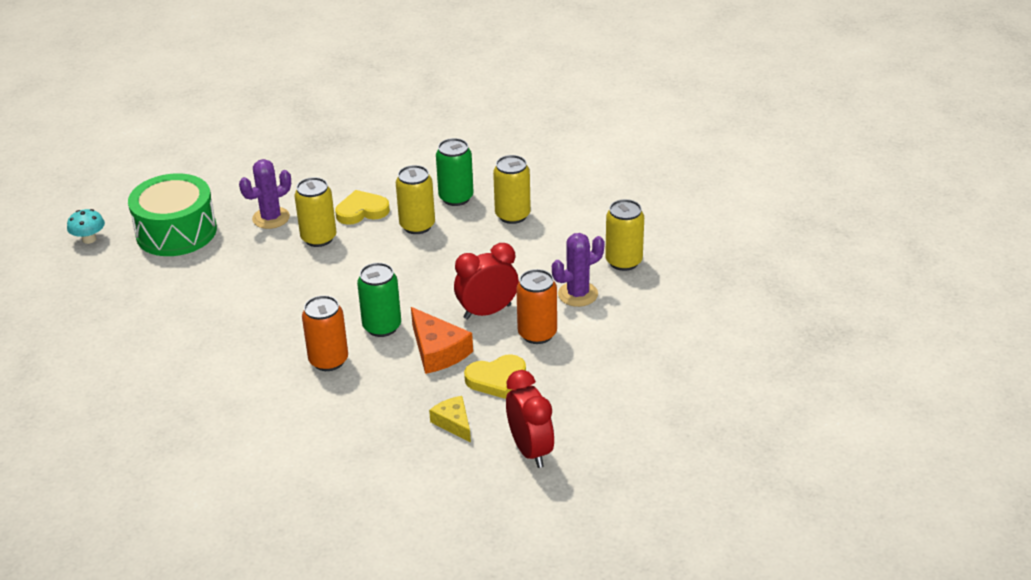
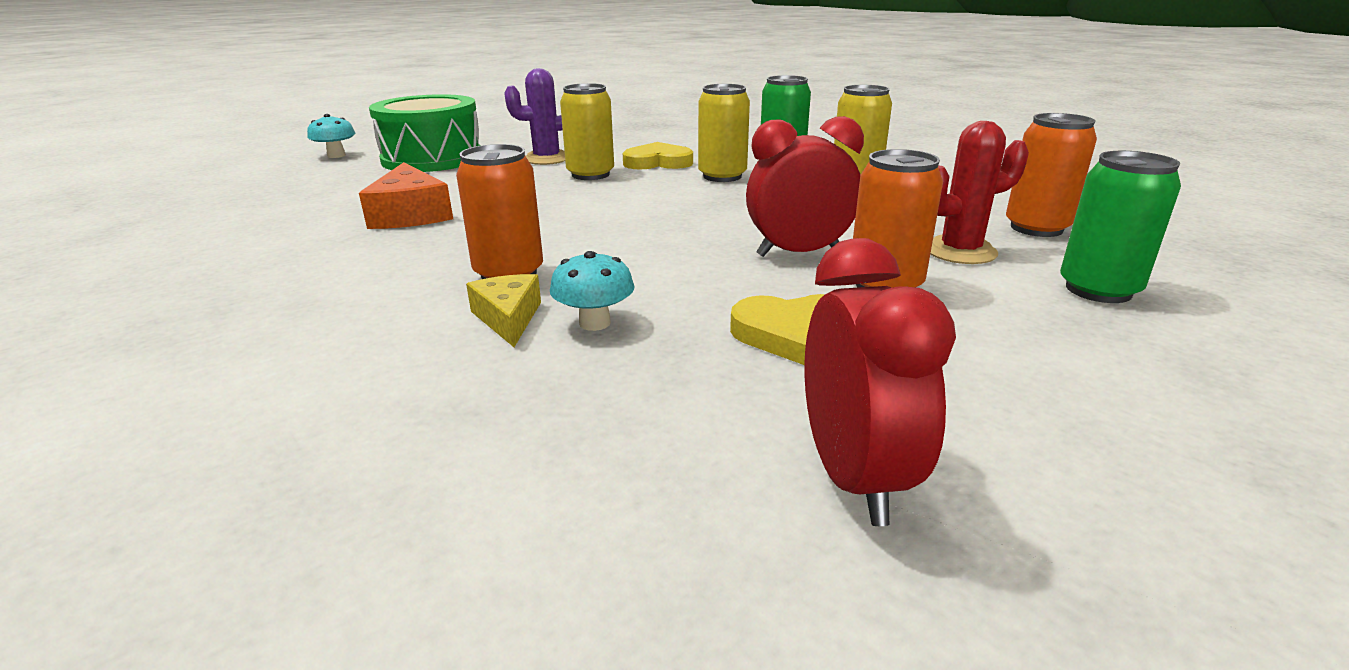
camera: 15 degrees right, 10 degrees down
(382, 327) = (620, 250): green can -> green can (1098, 290)
(396, 390) = (594, 323): none -> turquoise mushroom
(437, 351) = (697, 285): orange cheese -> orange cheese (410, 214)
(453, 423) = (681, 390): yellow cheese -> yellow cheese (508, 318)
(577, 294) = (960, 251): purple cactus -> red cactus
(623, 261) = (1036, 228): yellow can -> orange can

